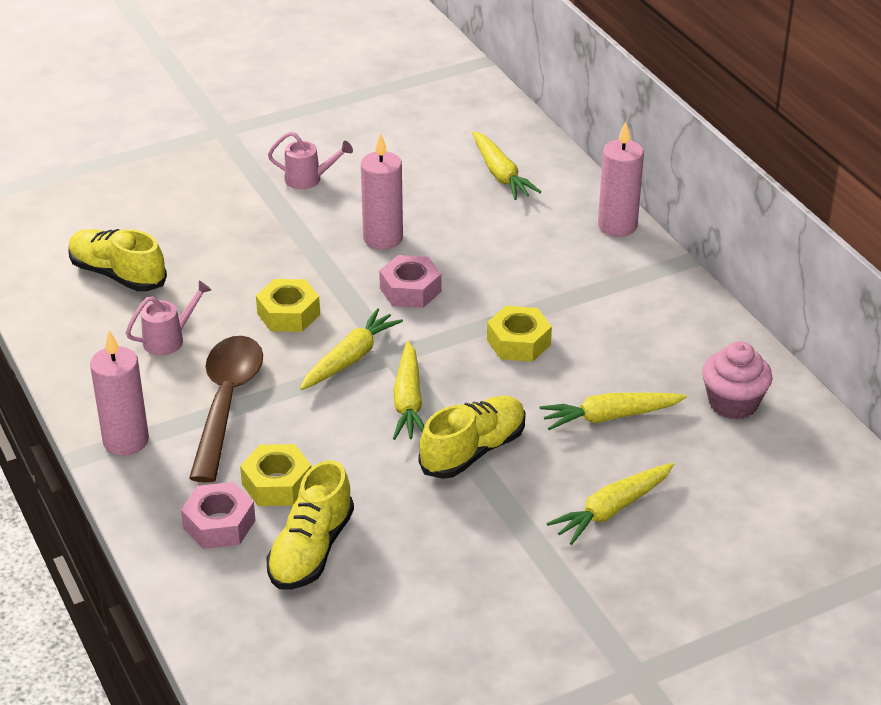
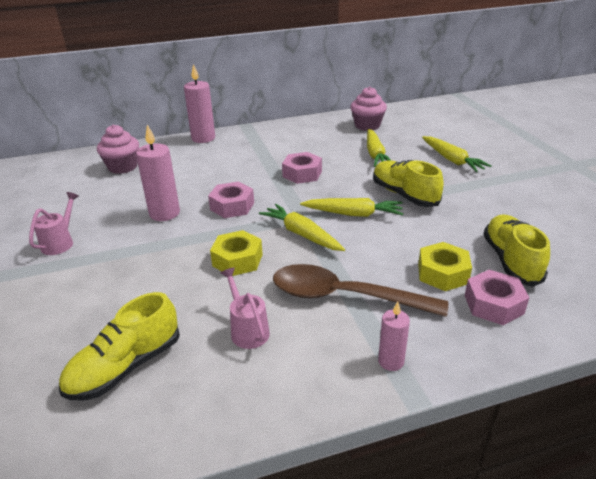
camera: 80 degrees left, 5 degrees down
(126, 440) = (391, 361): pink candle -> pink candle, size x0.58
(311, 550) = (511, 261): yellow shoe -> yellow shoe turned 120 degrees counterclockwise
(500, 174) = (122, 167): yellow carrot -> pink cupcake
(518, 342) = (302, 174): yellow nut -> pink nut

